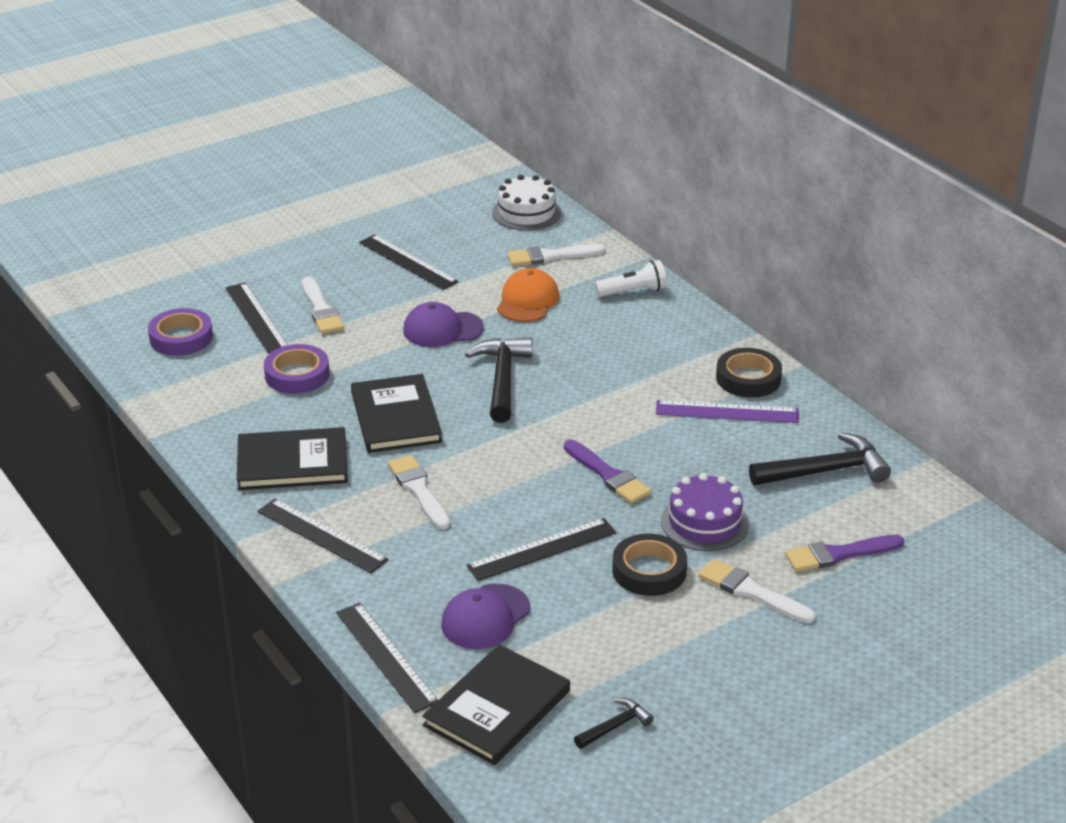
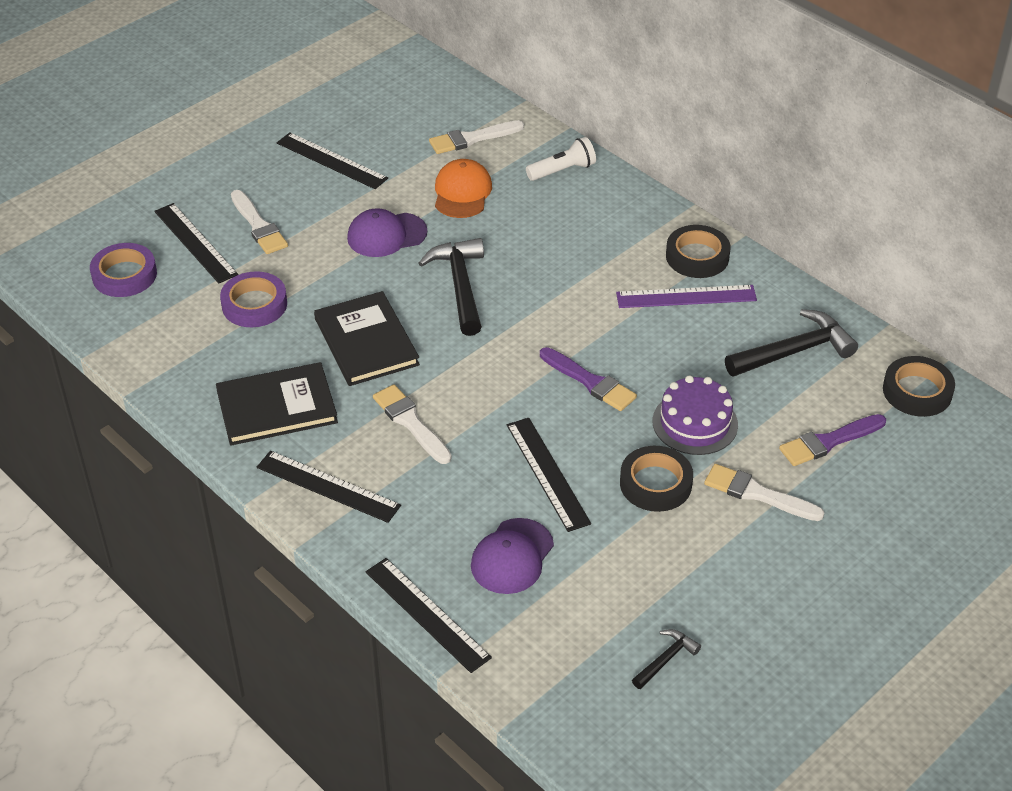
camera: 10 degrees left, 10 degrees up
(497, 708) = (549, 656): black book -> none
(526, 212) = (435, 90): white cake -> none
(542, 549) = (547, 473): black ruler -> black ruler turned 75 degrees counterclockwise
(944, 520) = (917, 391): none -> black tape

